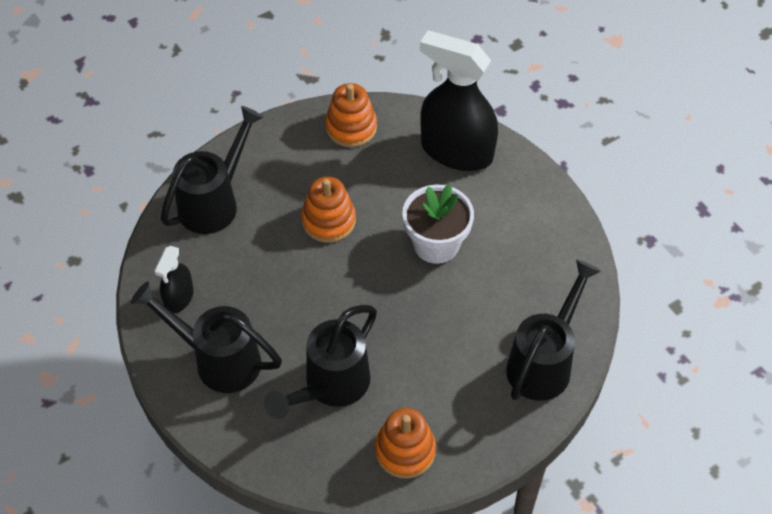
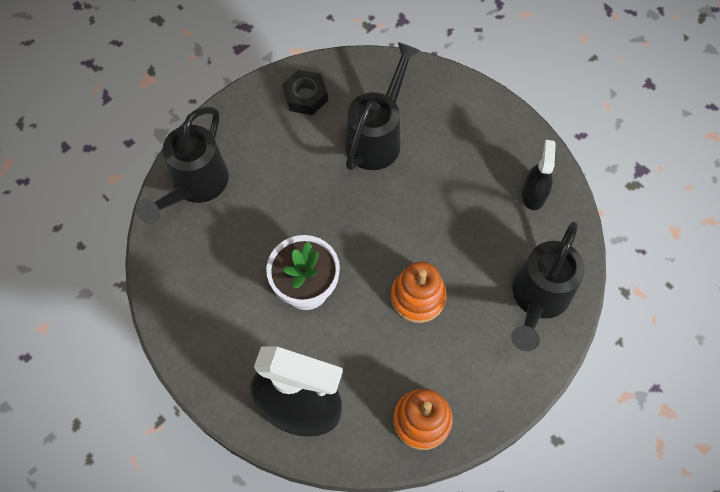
camera: 170 degrees right, 10 degrees up
(218, 359) = (479, 144): black watering can -> none
(405, 451) = (305, 96): orange stacking toy -> black nut

